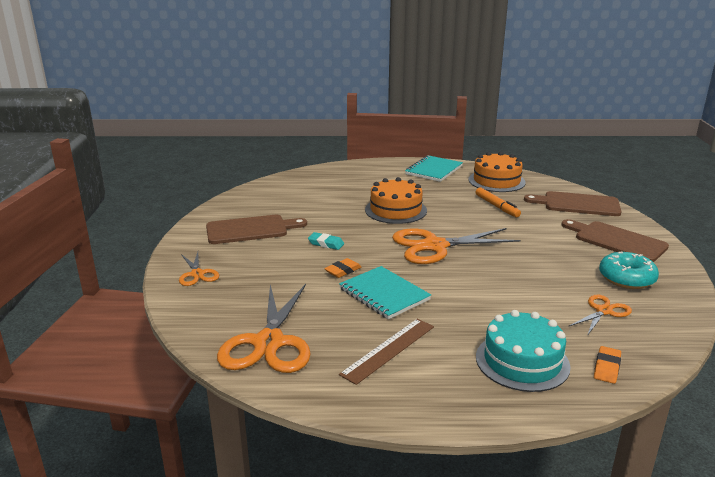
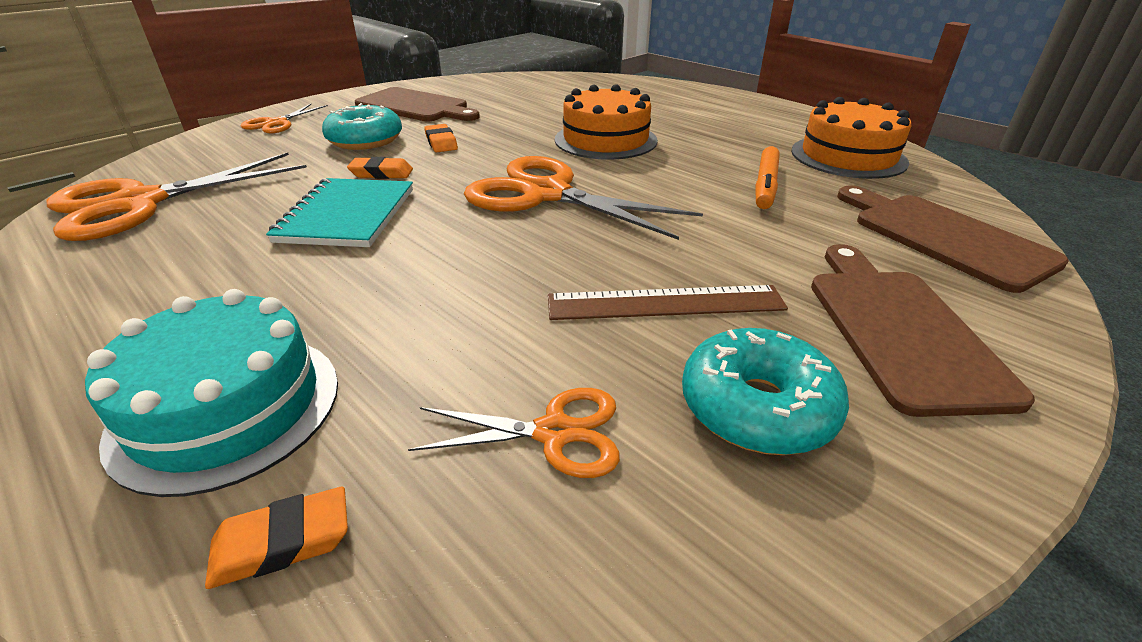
camera: 45 degrees right, 10 degrees up
(283, 260) = (365, 140): none -> turquoise donut
(326, 243) = (441, 142): turquoise eraser -> orange eraser
(388, 350) = (177, 275): brown ruler -> brown ruler (665, 303)
(434, 170) = (772, 117): turquoise notebook -> none

